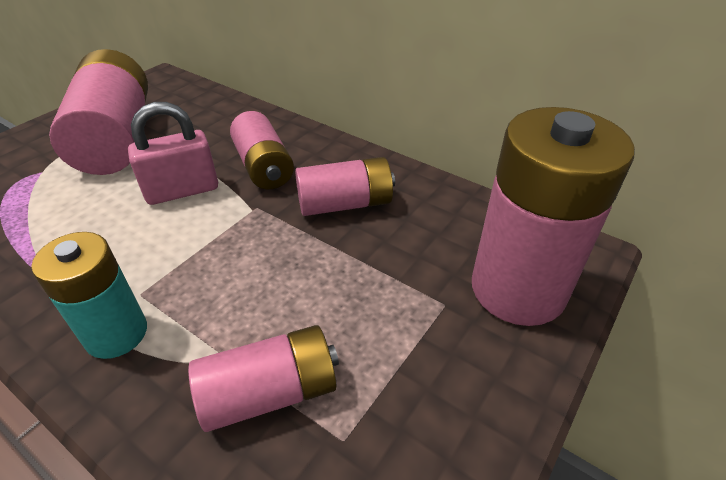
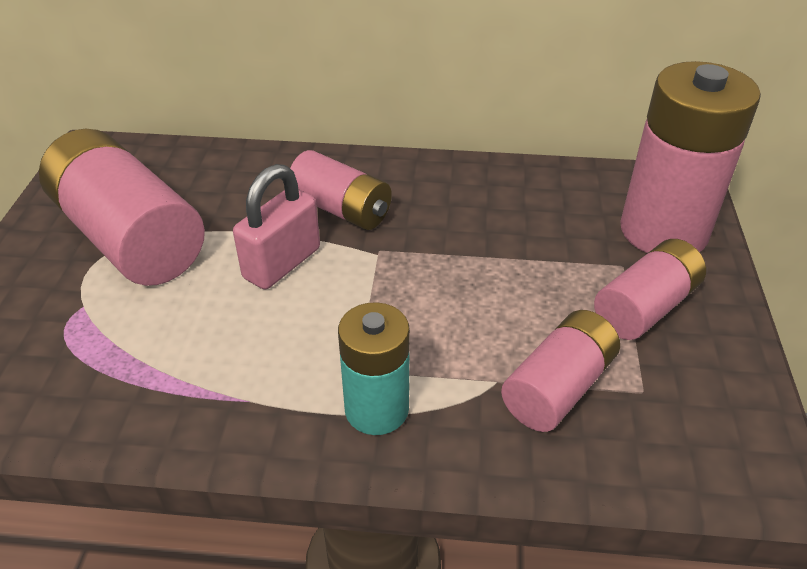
camera: 30 degrees left, 0 degrees up
(345, 204) = (459, 215): pink battery -> pink battery (645, 307)

